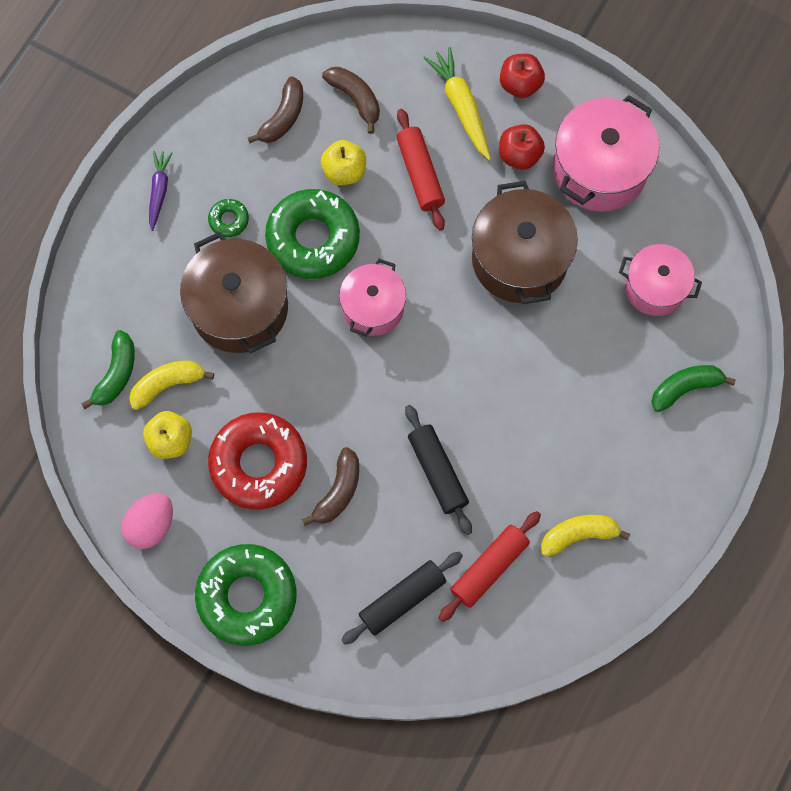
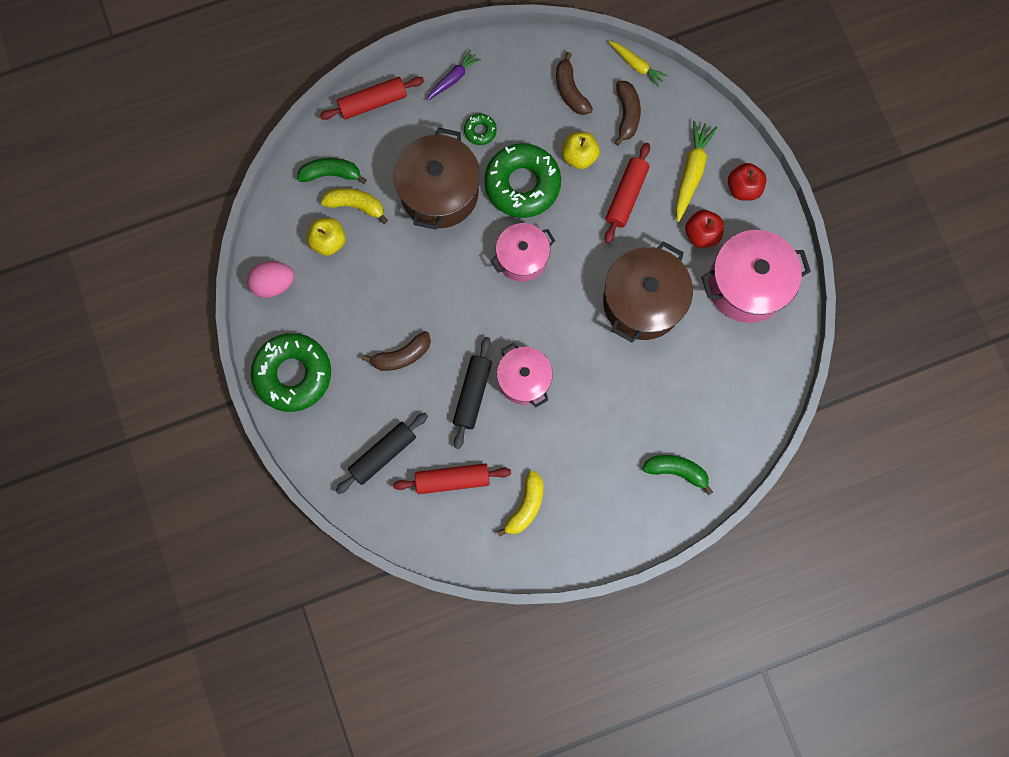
camera: 40 degrees right, 5 degrees up
(99, 273) = (373, 102): none -> red rolling pin
(116, 374) = (331, 174): green banana -> green banana turned 150 degrees counterclockwise
(259, 463) = (369, 299): red donut -> none
(283, 117) = (570, 91): brown banana -> brown banana turned 90 degrees clockwise
(324, 47) = (636, 65): none -> yellow carrot
(402, 599) = (383, 454): black rolling pin -> black rolling pin turned 45 degrees counterclockwise
(578, 535) = (525, 506): yellow banana -> yellow banana turned 90 degrees clockwise
(655, 287) = (714, 391): pink pot -> pink pot (524, 379)

